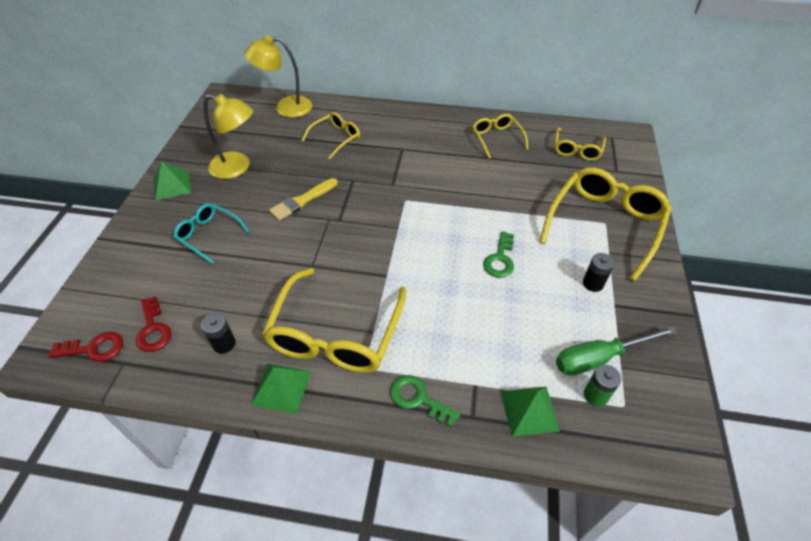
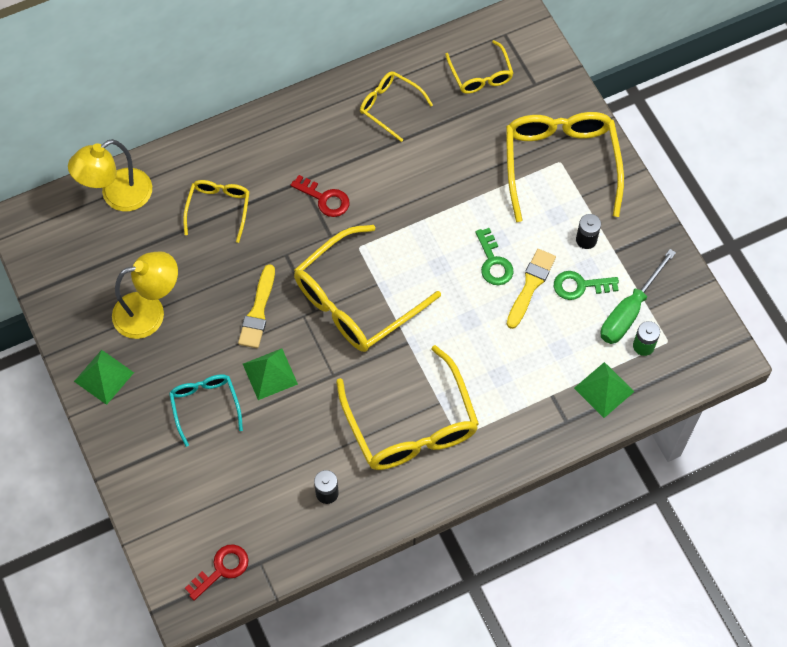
camera: 35 degrees left, 15 degrees up
(153, 329) = (253, 521): red key -> red key (325, 199)
(209, 235) = (205, 406): turquoise glasses -> turquoise glasses turned 75 degrees clockwise
(281, 388) = (408, 495): green pyramid -> green pyramid (270, 374)
(374, 229) = (356, 300): none -> yellow glasses
(418, 399) = (518, 434): green key -> green key (580, 286)
(519, 290) = (530, 286): none -> yellow brush

